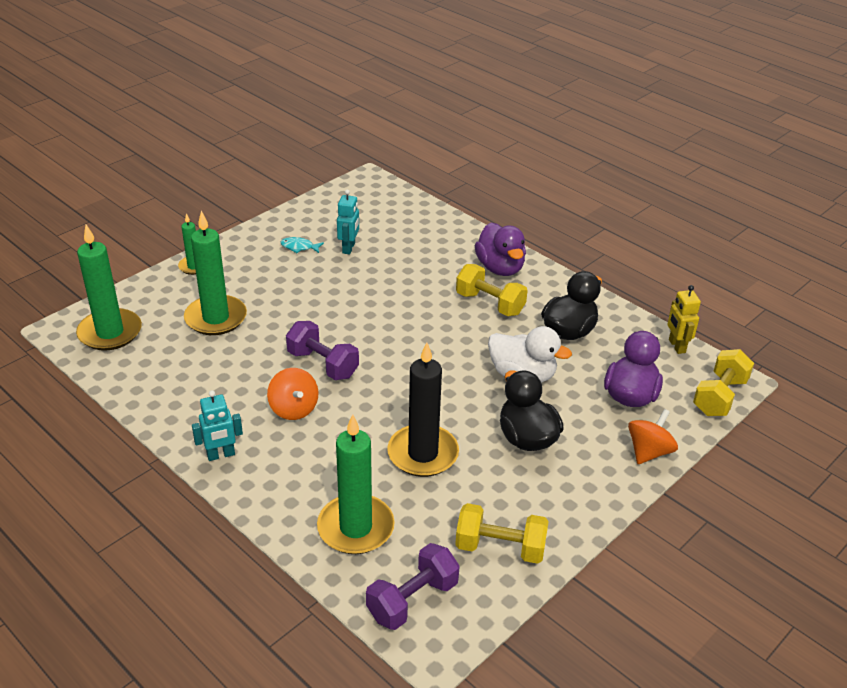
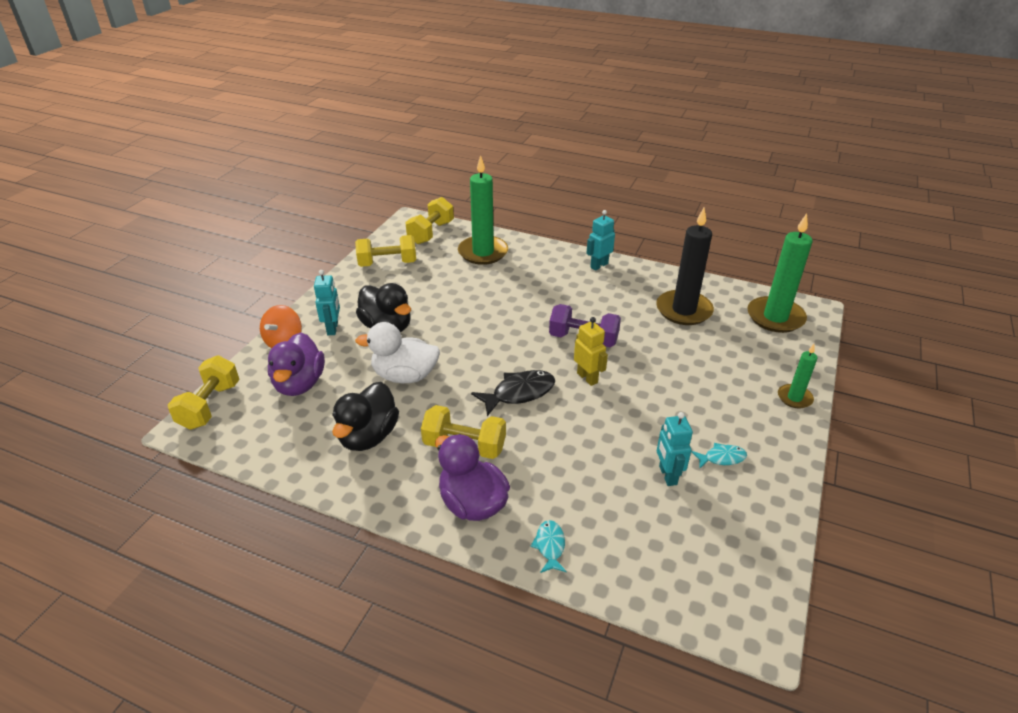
camera: 160 degrees right, 0 degrees up
(216, 318) = (710, 352): green candle -> none
(294, 409) = (577, 302): orange spinning top -> none
(412, 600) = (431, 233): purple dumbbell -> yellow dumbbell
(421, 331) = (519, 393): none -> black fish
(423, 454) = (462, 298): black candle -> black candle (683, 310)
(459, 235) = (550, 546): none -> turquoise fish
(591, 454) = (333, 328): none -> turquoise robot
(676, 346) = (246, 451): yellow robot -> yellow robot (587, 378)

